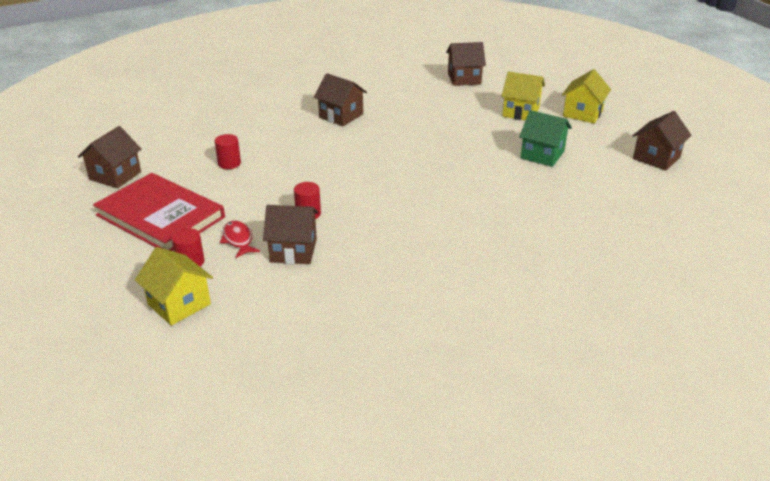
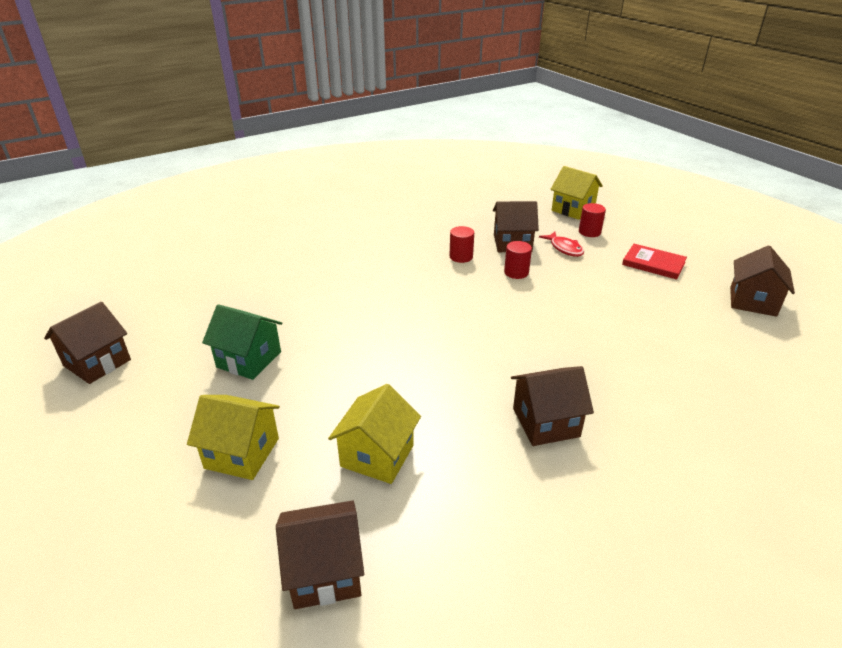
camera: 175 degrees right, 0 degrees up
(160, 216) = (653, 263): red book -> red book, size x0.52
(229, 163) = (642, 324): red cylinder -> red cylinder (461, 257)
(341, 116) = (545, 422): brown house -> brown house turned 45 degrees counterclockwise
(582, 113) = (133, 456): yellow house -> yellow house (377, 456)

